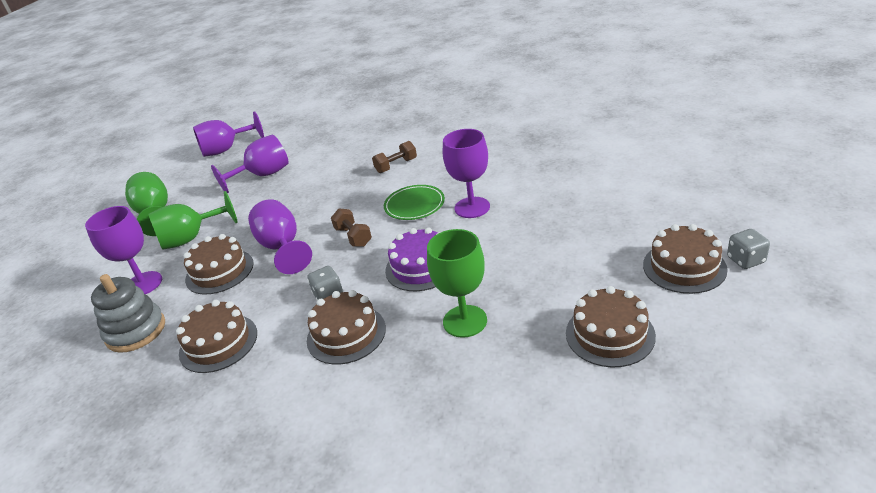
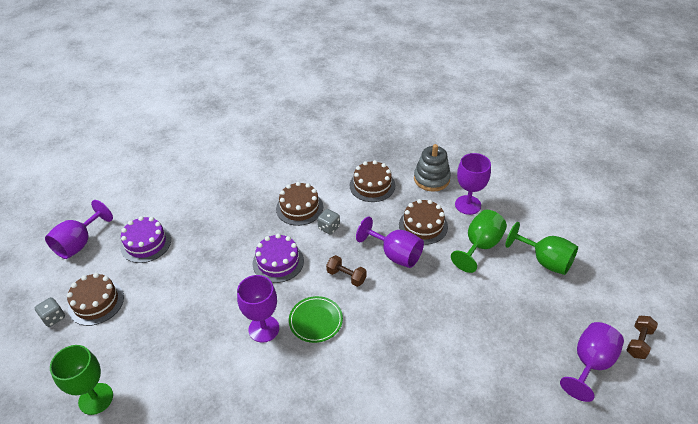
camera: 150 degrees right, 10 degrees up
(263, 175) = (497, 330): purple goblet -> purple goblet (79, 243)
(396, 166) = (366, 373): brown dumbbell -> brown dumbbell (638, 342)
(465, 321) = (232, 231): green goblet -> green goblet (96, 398)
(610, 334) = (146, 243): brown cake -> purple cake

